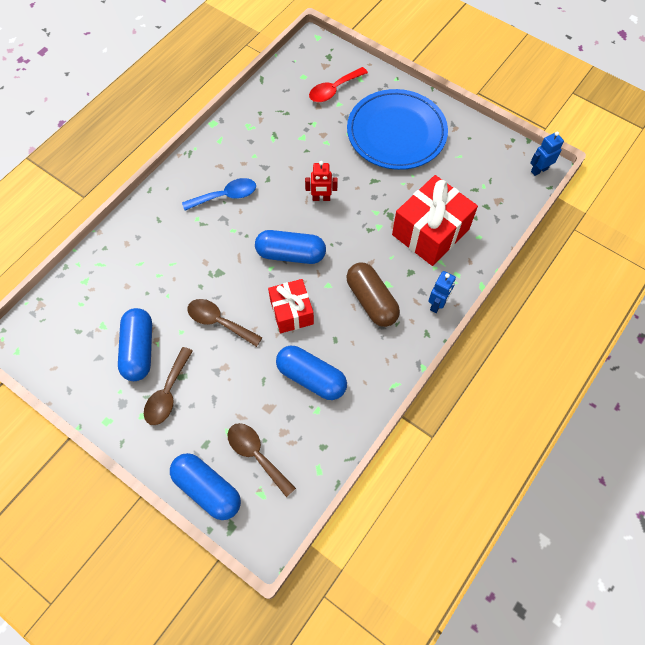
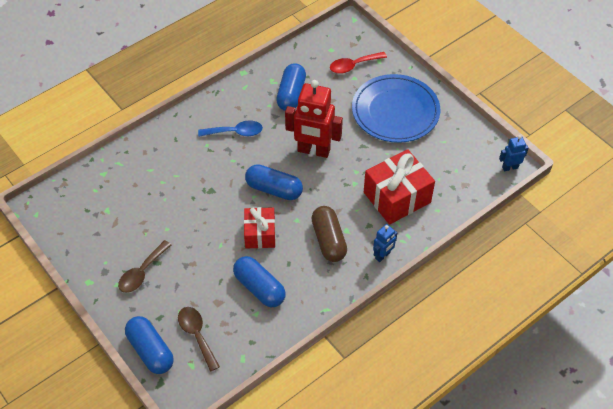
camera: 15 degrees right, 10 degrees down
(139, 350) = (130, 235): blue capsule -> blue capsule (291, 94)
(219, 322) = (199, 228): brown spoon -> none
(321, 198) = (313, 151): red robot -> red robot, size x2.05

